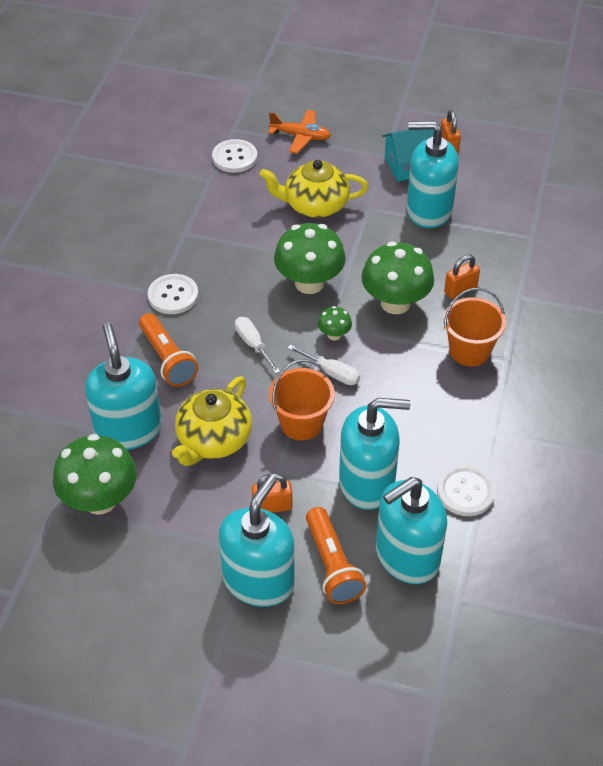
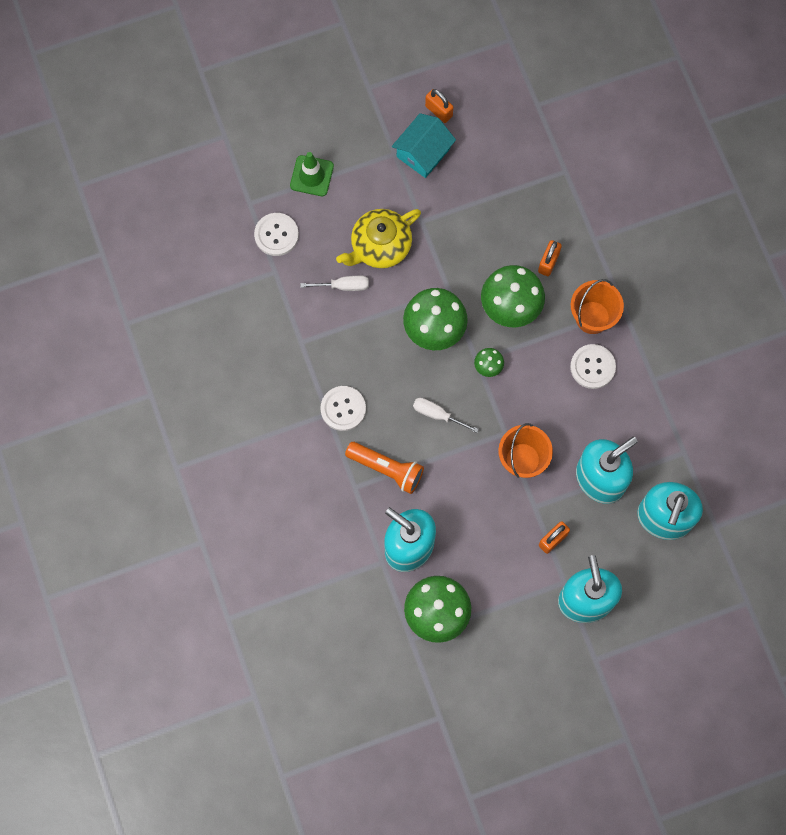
camera: 35 degrees left, 25 degrees up
(213, 440) = (473, 515): yellow teapot -> none
(300, 136) = (311, 176): orange plane -> green traffic cone
(331, 373) = (511, 402): white screwdriver -> white screwdriver (343, 286)
(332, 565) = (622, 557): orange flashlight -> none
(428, 210) = (471, 194): turquoise soap dispenser -> none
(465, 492) = (667, 442): white button -> white button (592, 367)

